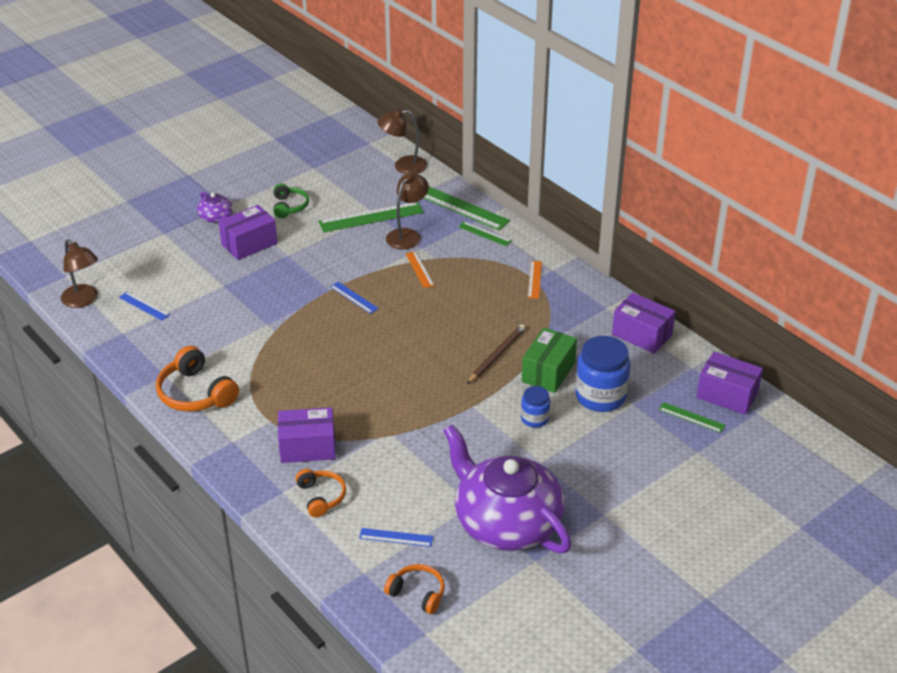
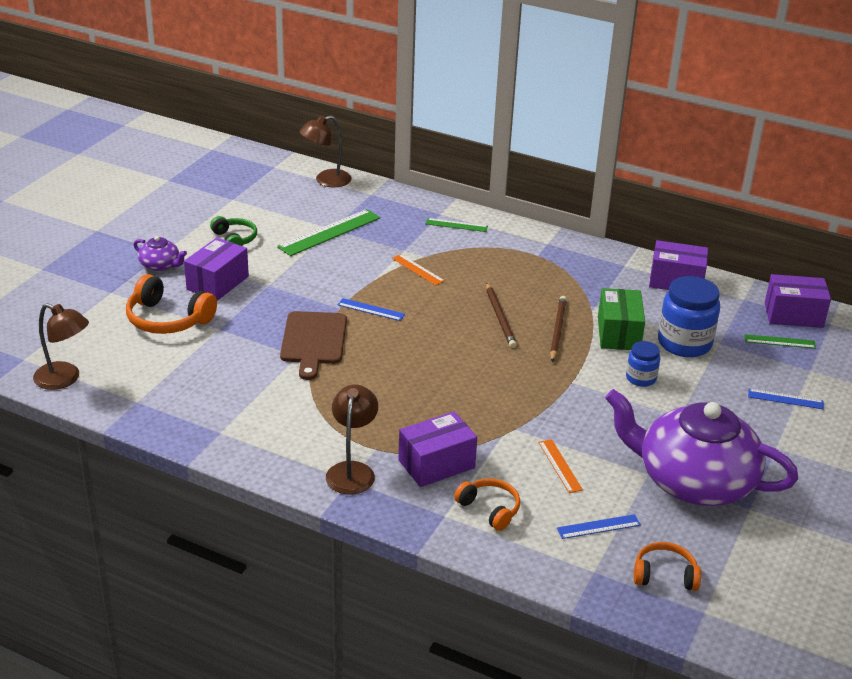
camera: 25 degrees left, 5 degrees down
(144, 306) = (142, 369): blue ruler -> blue ruler (785, 399)
(195, 393) = (270, 442): orange headphones -> orange headphones (167, 319)
(288, 314) = (313, 341): none -> brown cutting board
(407, 235) = (380, 241): brown lamp -> brown lamp (352, 470)
(456, 331) = (500, 317): none -> brown pencil
(462, 208) = (415, 206): green ruler -> none
(534, 279) = (537, 255): orange ruler -> orange ruler (560, 466)

